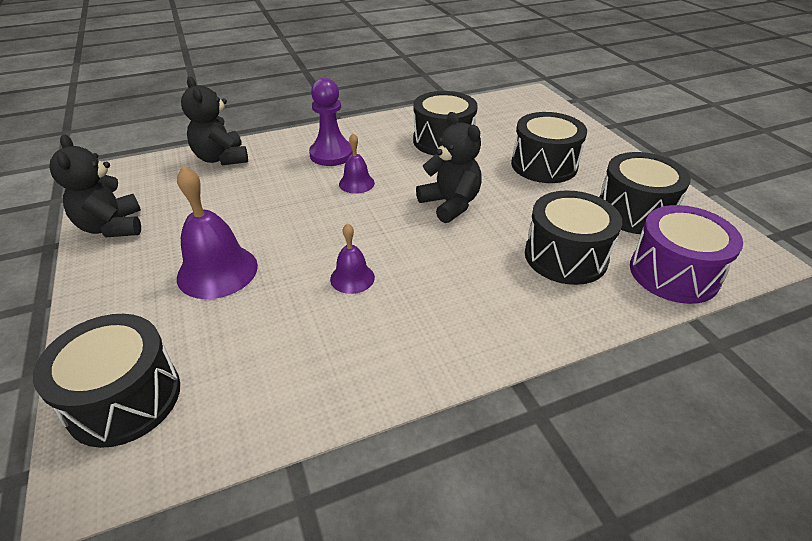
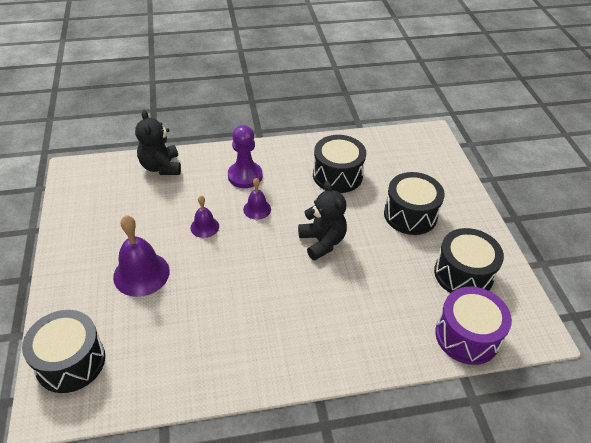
camera: 10 degrees right, 5 degrees up
(112, 227) = (75, 221): black teddy bear -> none
(352, 278) = (232, 296): purple bell -> purple bell (204, 227)
(565, 256) = (392, 306): black drum -> none

